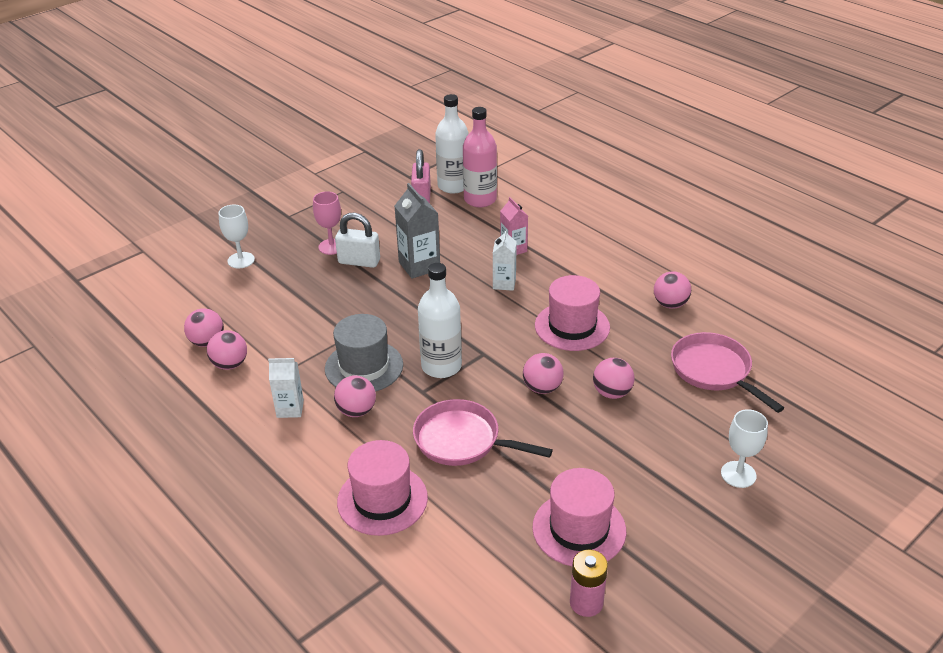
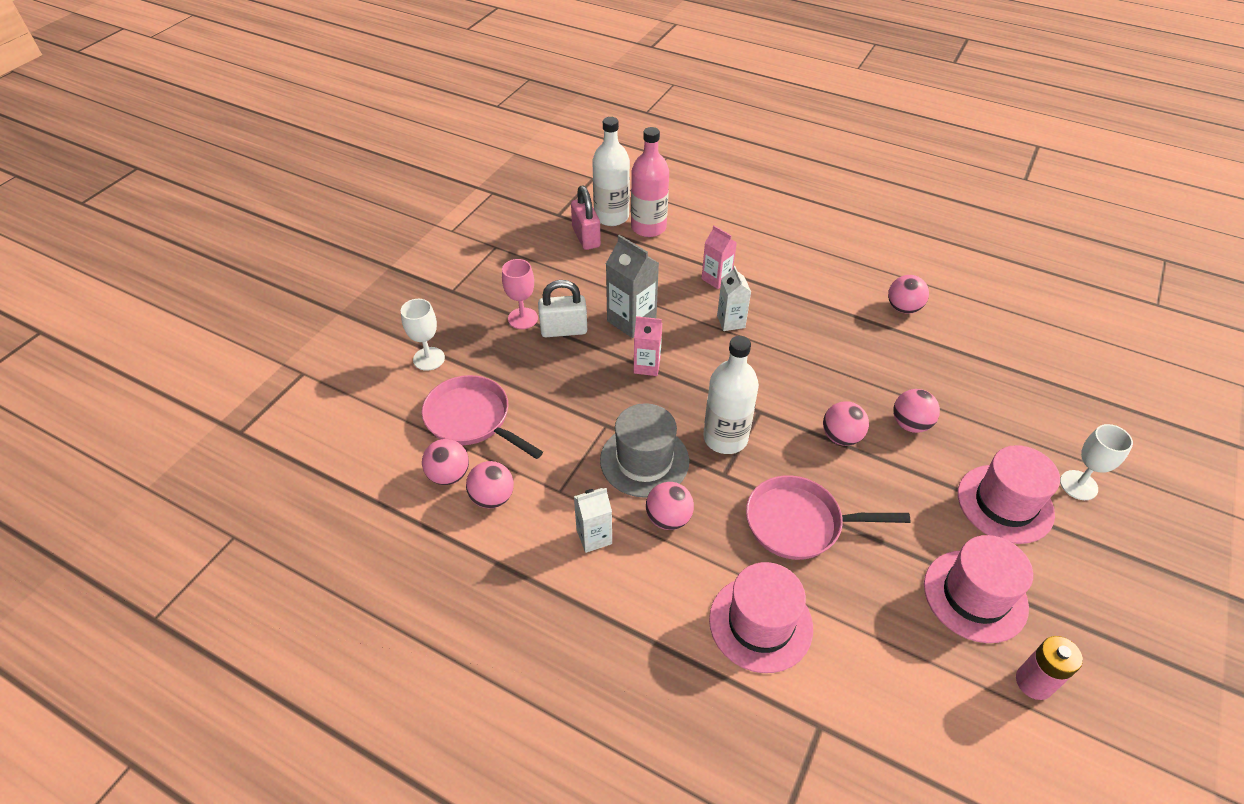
camera: 20 degrees left, 10 degrees up
(410, 301) = (647, 366): none -> pink carton
(572, 326) = (827, 356): pink hat -> pink hat (1005, 503)
(714, 371) = (987, 374): pink pan -> pink pan (472, 419)

